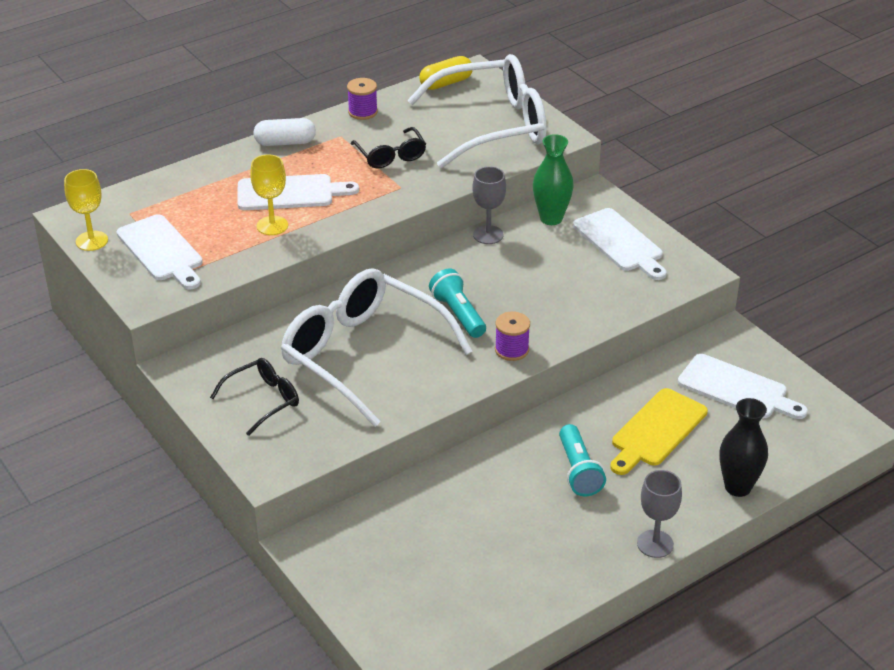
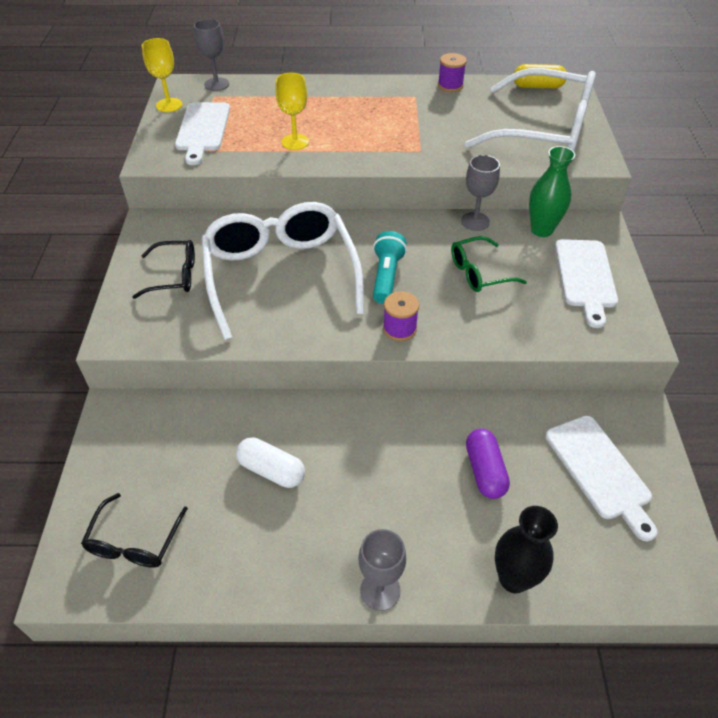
camera: 35 degrees right, 10 degrees up
(117, 200) = (216, 84): none -> grey goblet
(285, 142) = (370, 87): white capsule -> white capsule (271, 470)
(290, 193) = (334, 123): white cutting board -> none
(390, 155) = (438, 124): black glasses -> black glasses (135, 541)
(533, 276) = (479, 272): none -> green glasses
(578, 471) = (379, 470): turquoise flashlight -> none
(656, 430) = (485, 471): yellow cutting board -> purple capsule

